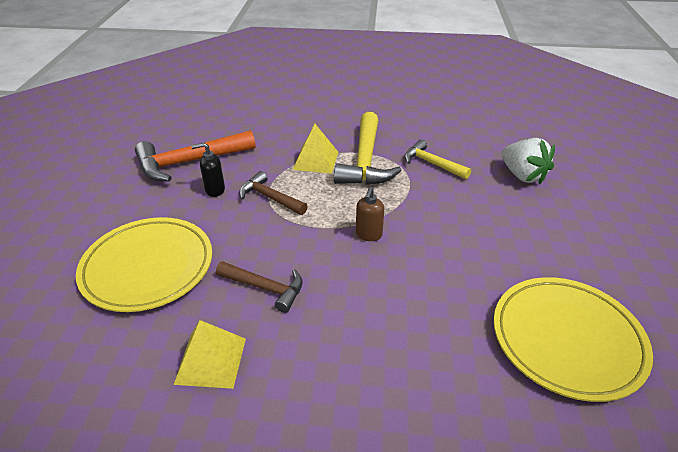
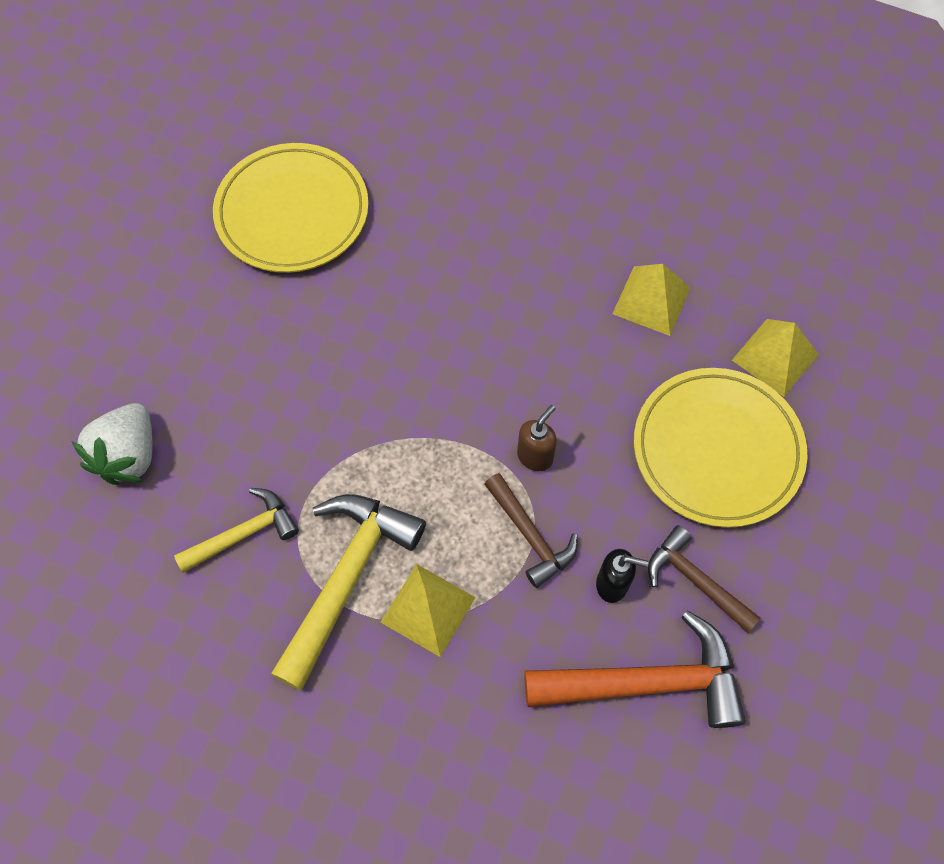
camera: 160 degrees left, 25 degrees up
(92, 344) = (775, 357): none -> yellow pyramid
(265, 288) = (576, 371): brown hammer -> brown hammer (695, 580)
(368, 235) = (419, 413): brown soap dispenser -> brown soap dispenser (535, 456)
(431, 163) = (244, 533): yellow hammer -> yellow hammer turned 90 degrees counterclockwise
(522, 175) = (129, 455): white strawberry -> white strawberry turned 150 degrees counterclockwise

